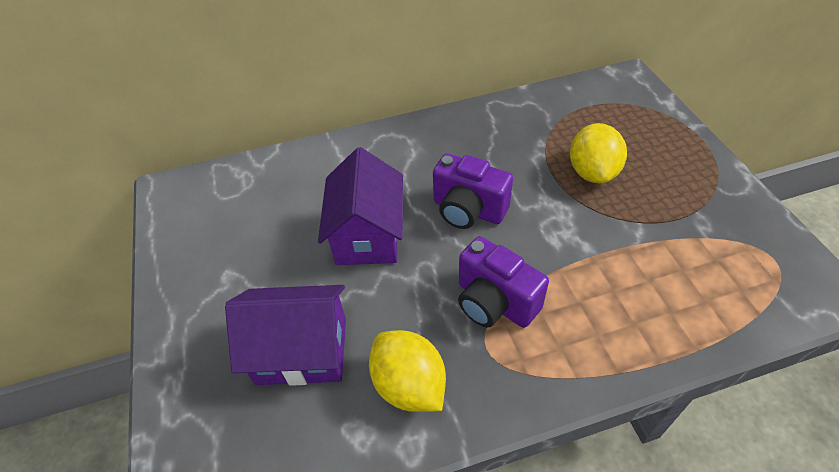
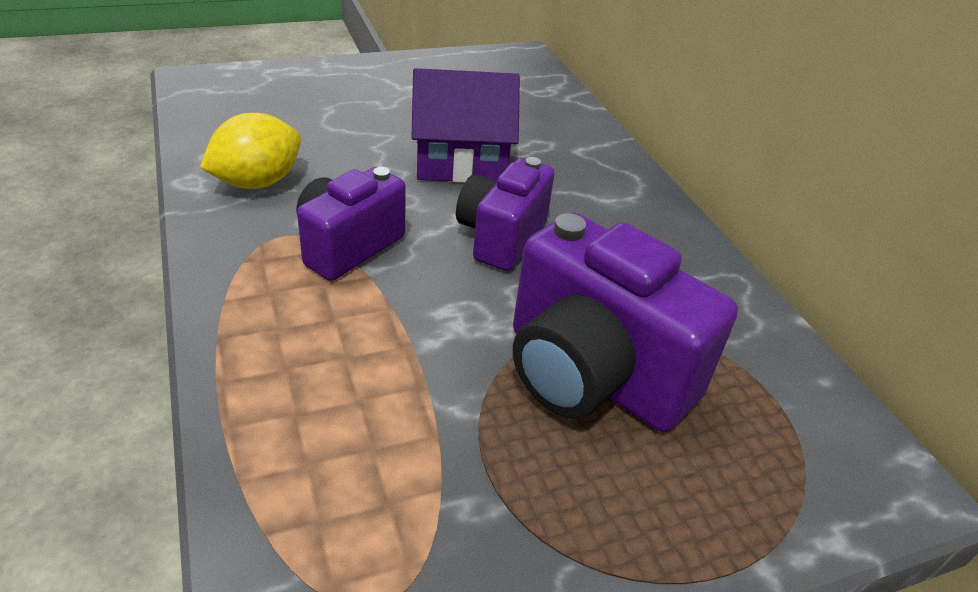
camera: 80 degrees right, 10 degrees down
(302, 351) = (315, 125): purple house -> none
(592, 172) = (592, 375): yellow lemon -> purple camera

